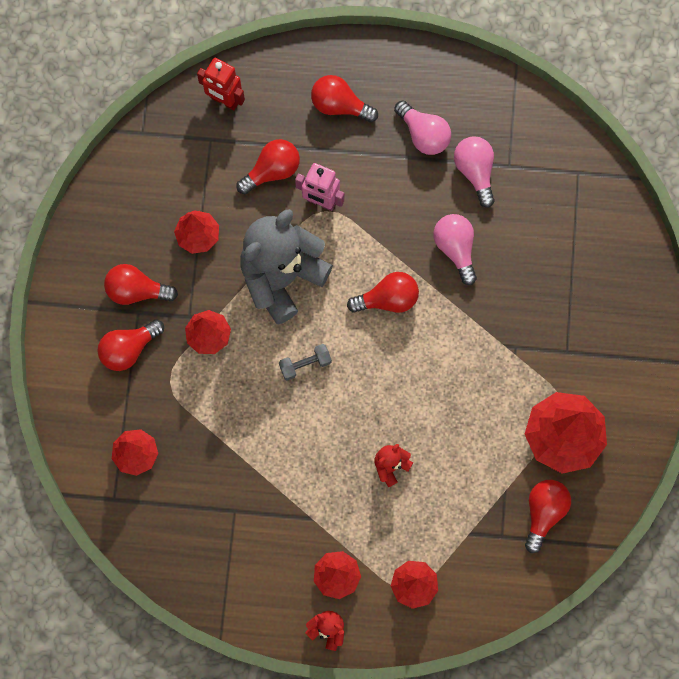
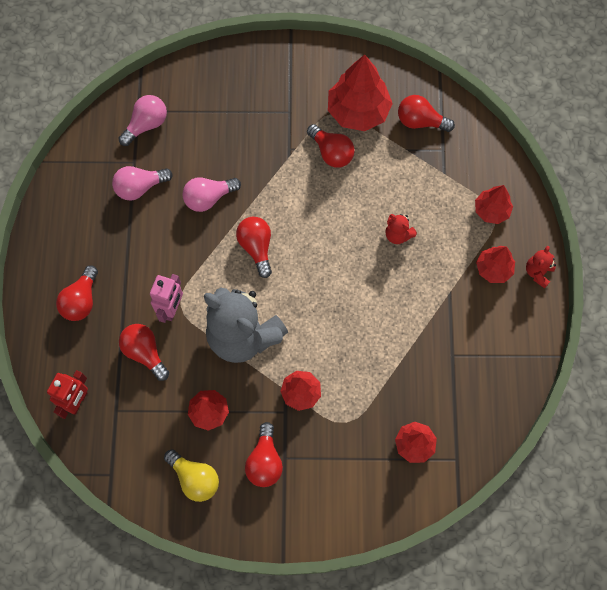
camera: 95 degrees left, 5 degrees down
(127, 217) = (195, 478): none -> yellow light bulb
(129, 349) = (320, 462): red light bulb -> red light bulb (331, 153)
(305, 364) = (319, 309): grey dumbbell -> none
(423, 135) = (107, 230): pink light bulb -> pink light bulb (146, 125)

